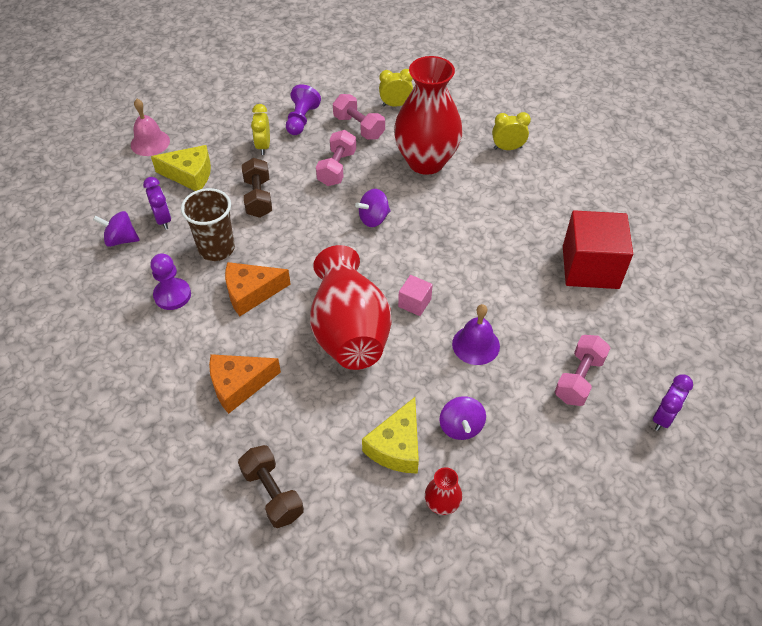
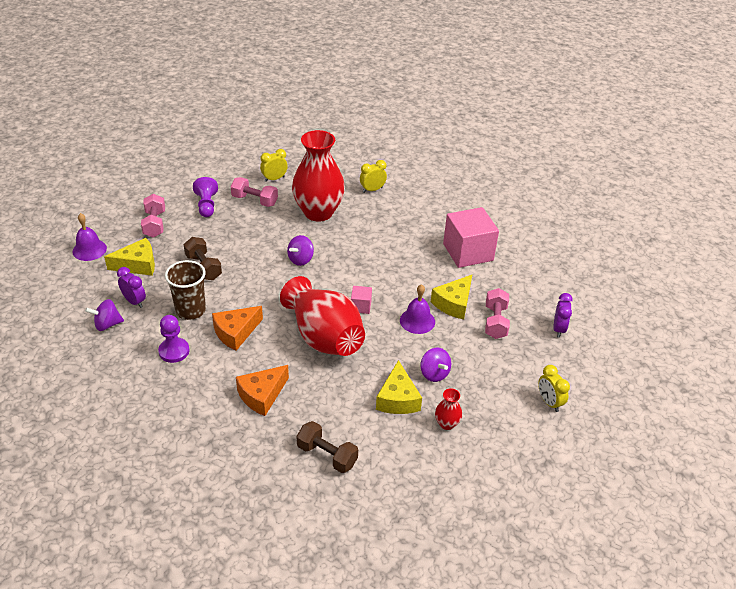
camera: 25 degrees left, 10 degrees down
(150, 142) = (89, 250): pink bell -> purple bell
(263, 146) = (186, 230): yellow clock -> yellow clock (549, 402)
(337, 168) = (253, 232): pink dumbbell -> pink dumbbell (155, 224)
(535, 335) = (454, 303): none -> yellow cheese
(590, 267) = (468, 252): red cube -> pink cube

